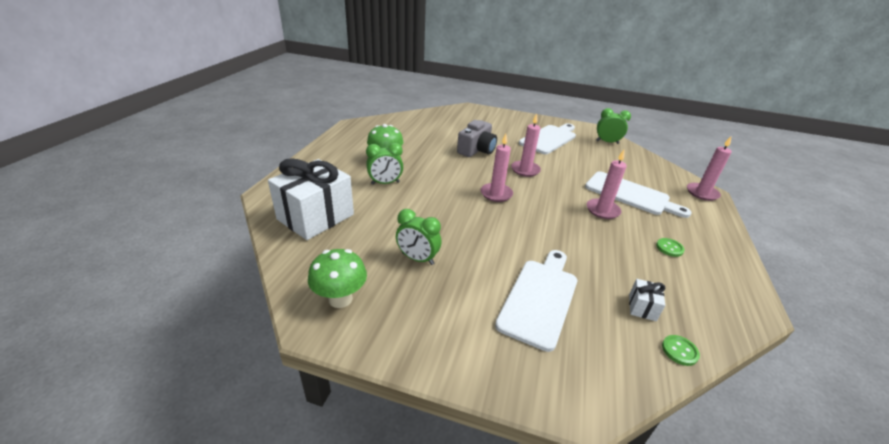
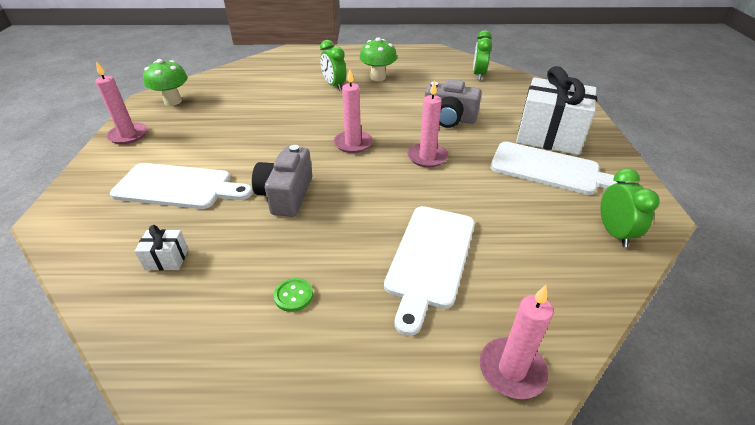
camera: 75 degrees right, 5 degrees up
(315, 217) = (266, 72): white gift -> white gift (549, 136)
(417, 259) = (224, 120): green clock -> green clock (478, 75)
(562, 236) = (286, 195): none -> grey camera
(602, 210) = (363, 227): pink candle -> pink candle (128, 135)
(679, 351) = (98, 286): green button -> none

